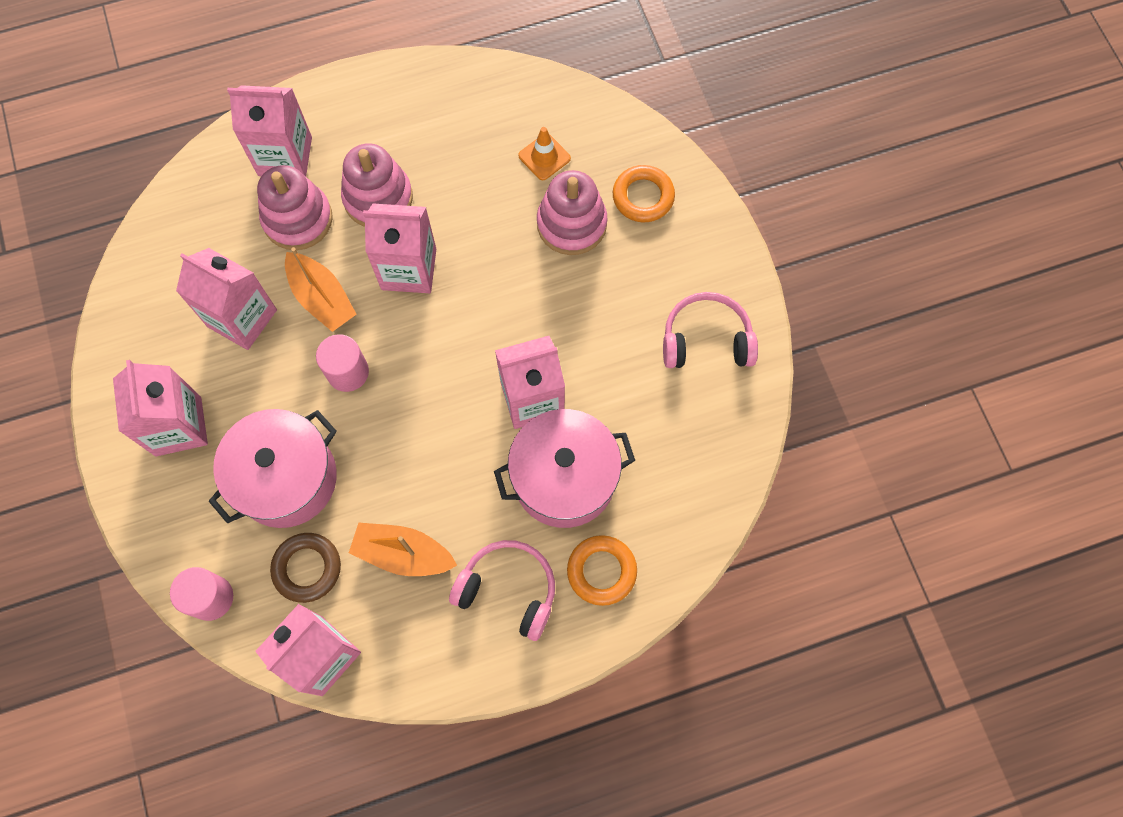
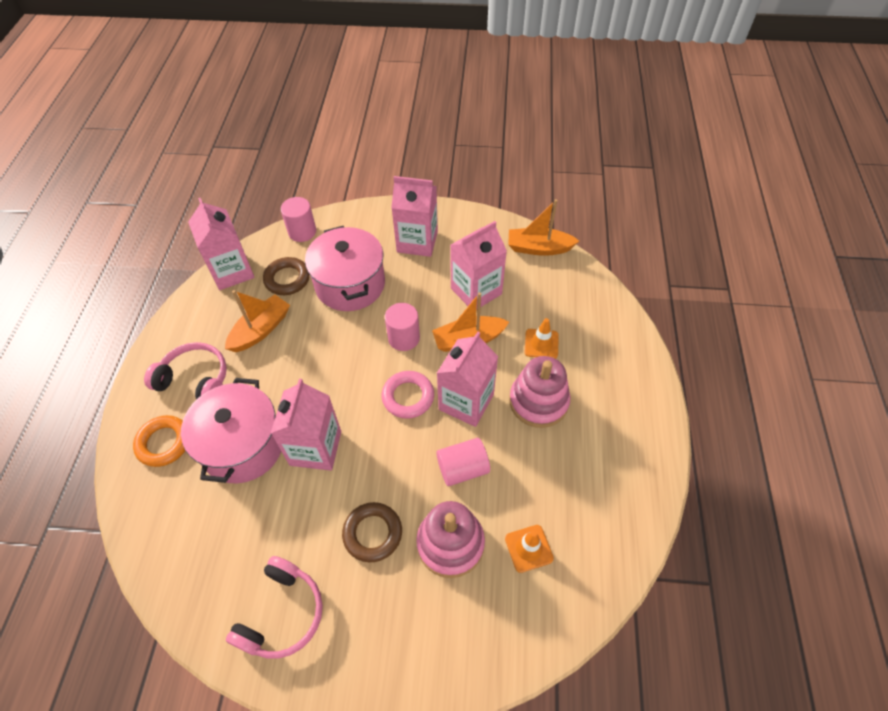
camera: 115 degrees right, 15 degrees down
(140, 269) = (539, 248): none -> orange boat
(285, 156) = (601, 351): pink carton -> none
(298, 219) = (541, 344): pink stacking toy -> orange traffic cone
(427, 331) = (408, 397): none -> pink ring
(490, 242) = (462, 468): none -> pink cylinder
(508, 590) = (195, 380): pink headphones -> pink headphones turned 120 degrees counterclockwise
(595, 297) = (372, 533): none -> brown ring
(643, 197) = (450, 624): orange ring -> none

